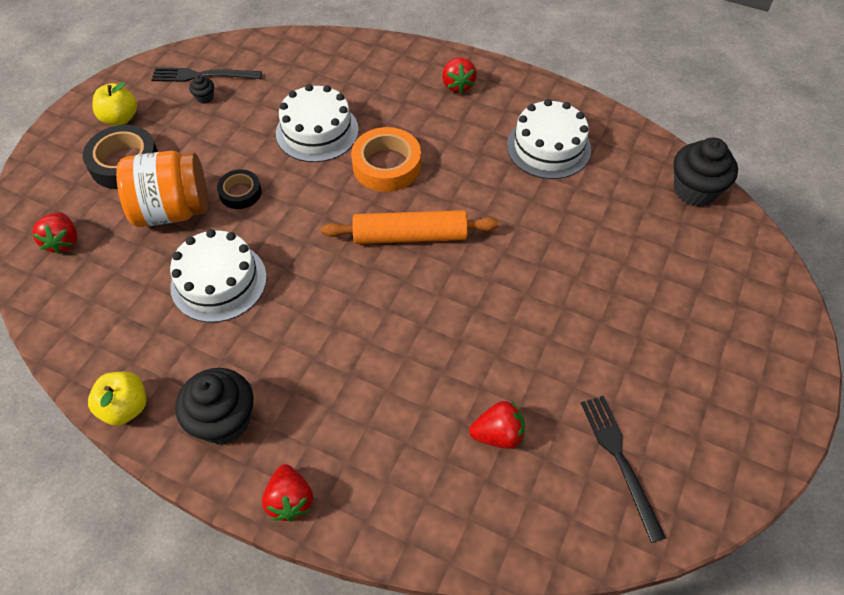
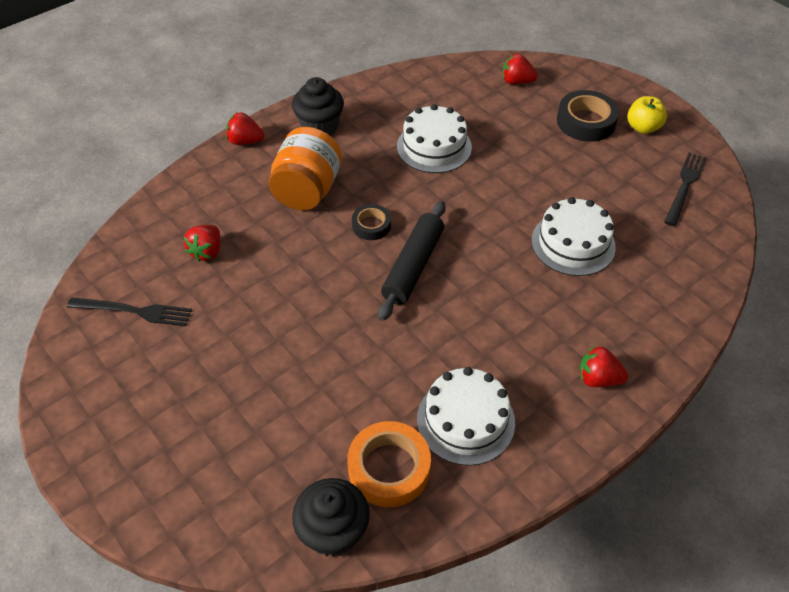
camera: 115 degrees right, 5 degrees down
(125, 407) = (360, 89): yellow apple -> none
(173, 210) = (519, 137): orange jar -> orange jar (307, 190)
(205, 97) = (651, 181): black cupcake -> none
(240, 193) = (519, 177): black tape -> black tape (371, 225)
(386, 165) = (504, 278): orange tape -> orange tape (389, 468)
(410, 236) = (413, 266): orange rolling pin -> black rolling pin

